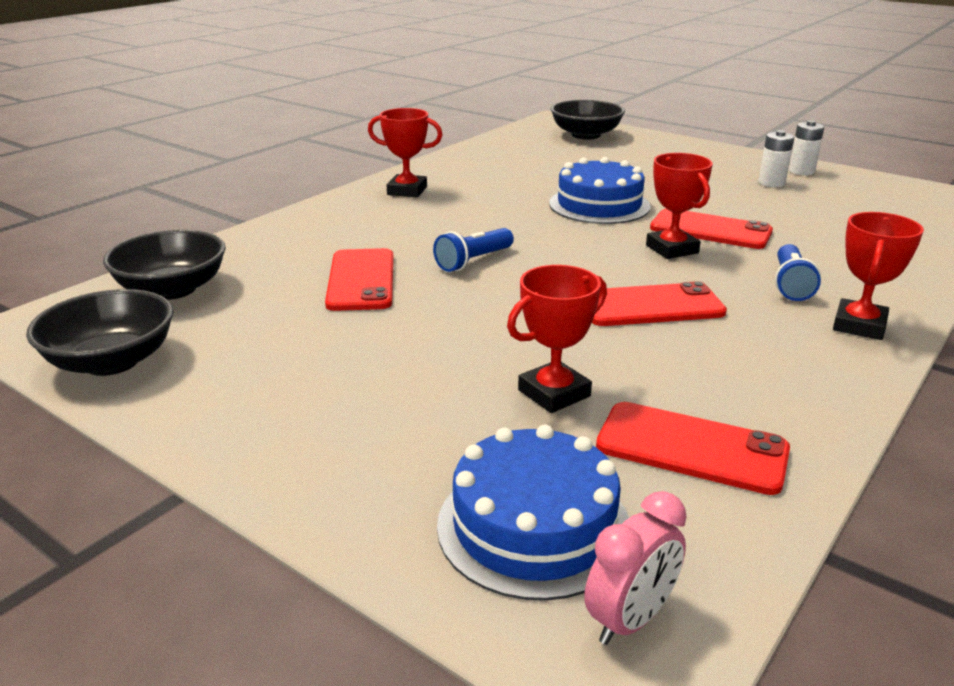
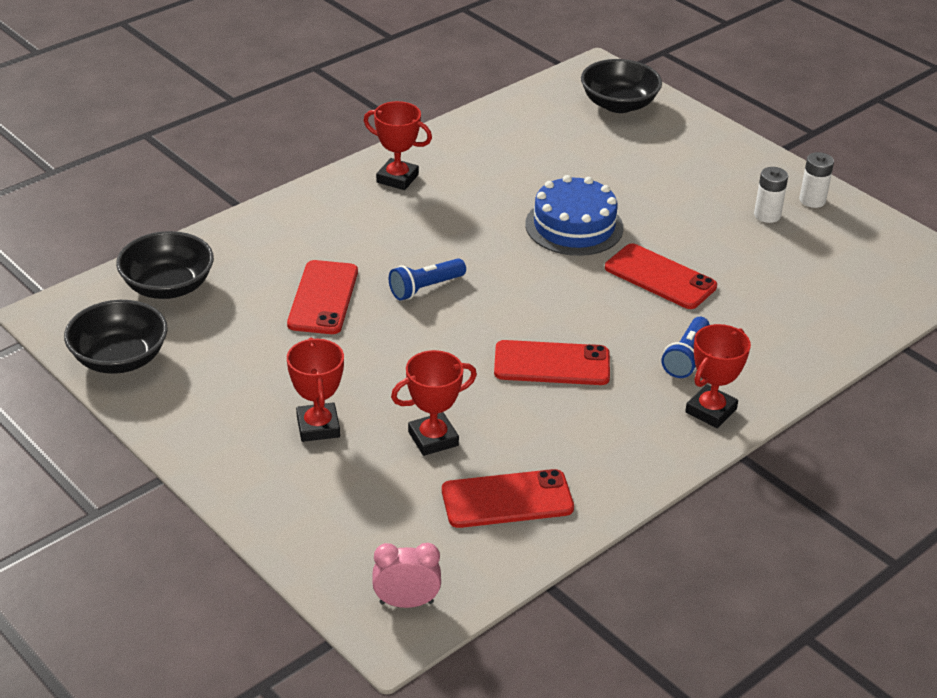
camera: 10 degrees right, 10 degrees up
(534, 526) = (375, 538): blue cake -> none
(630, 620) = (406, 602): pink clock -> pink clock turned 150 degrees counterclockwise
(672, 249) = (609, 298): red trophy -> red trophy (318, 427)
(691, 448) = (507, 499): red phone -> red phone turned 45 degrees counterclockwise

